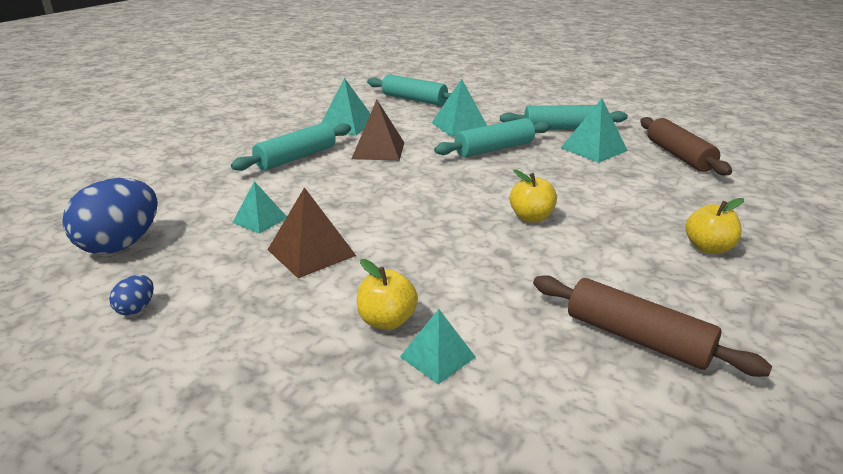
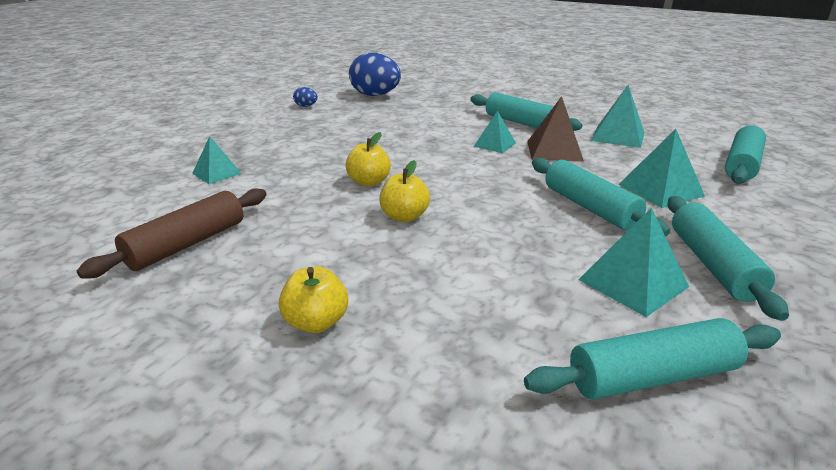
camera: 90 degrees right, 0 degrees up
(260, 220) = (405, 121): turquoise pyramid -> turquoise pyramid (495, 144)
(311, 252) = (355, 137): brown pyramid -> none
(387, 321) = (263, 159): yellow apple -> yellow apple (369, 182)
(678, 156) = (652, 376): brown rolling pin -> turquoise rolling pin

